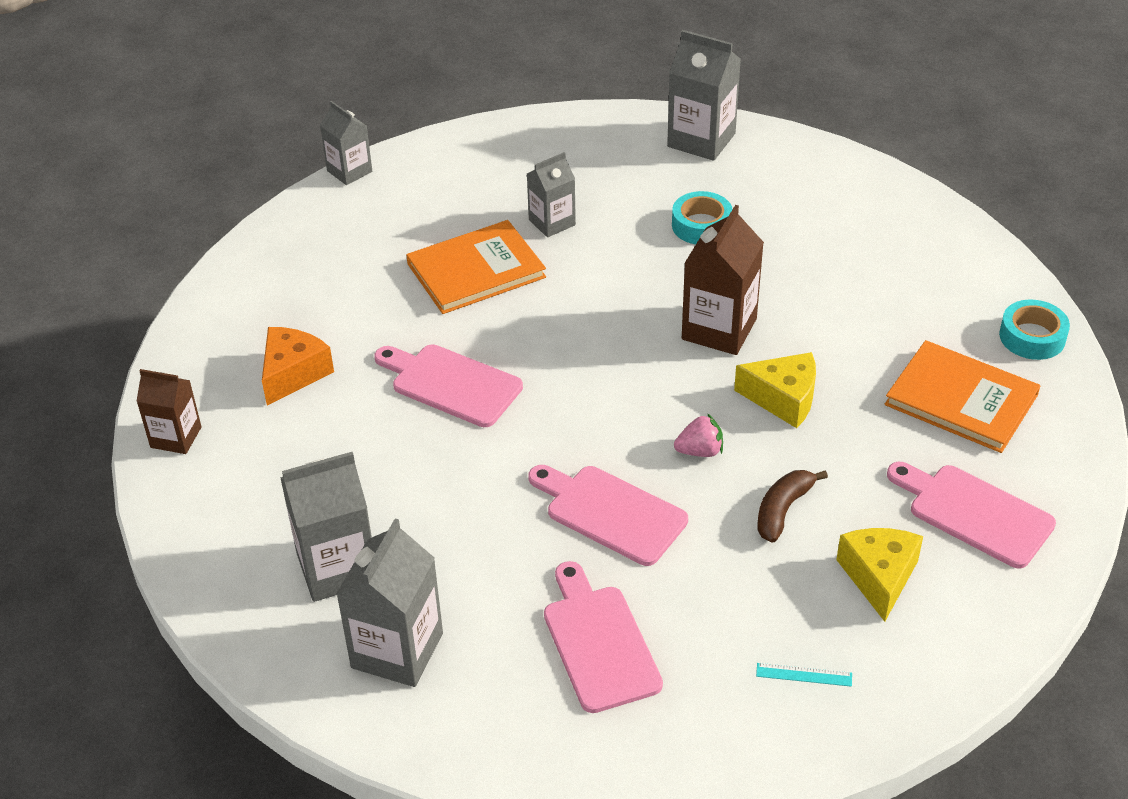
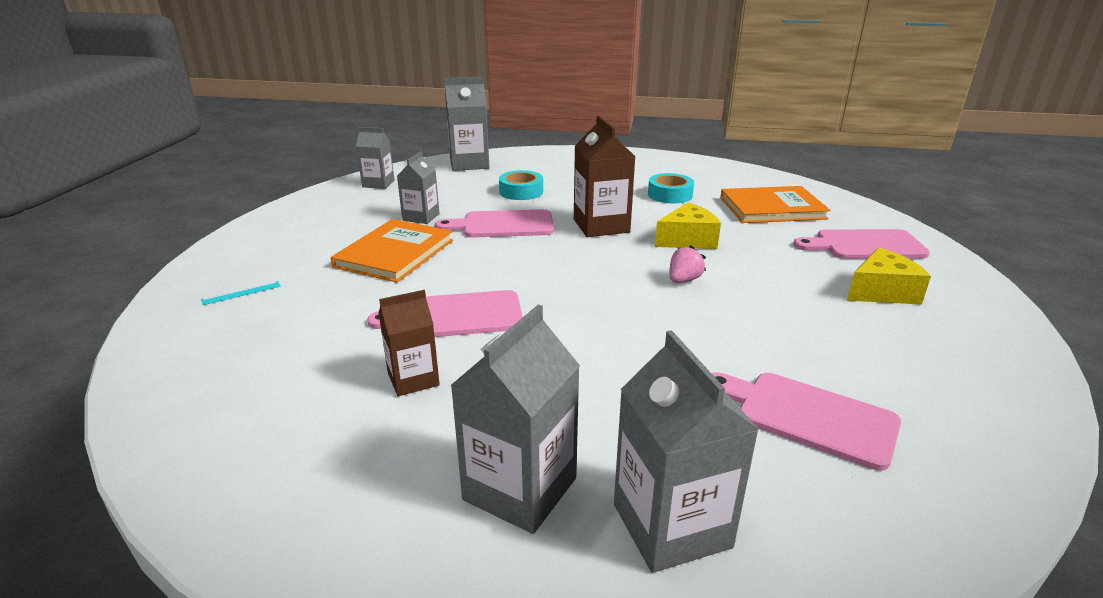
camera: 40 degrees left, 15 degrees down
(176, 437) = (204, 469): brown carton -> brown carton (413, 379)
(293, 373) = (298, 365): orange cheese -> none
(349, 171) = (222, 239): grey carton -> grey carton (378, 184)
(610, 513) = (683, 335): pink cutting board -> pink cutting board (503, 225)
(783, 510) = (778, 286): brown banana -> none
(804, 675) = (946, 360): turquoise ruler -> turquoise ruler (241, 293)
(879, 577) = (881, 292): yellow cheese -> yellow cheese turned 105 degrees clockwise
(1032, 337) = (757, 178): turquoise tape -> turquoise tape (670, 195)

